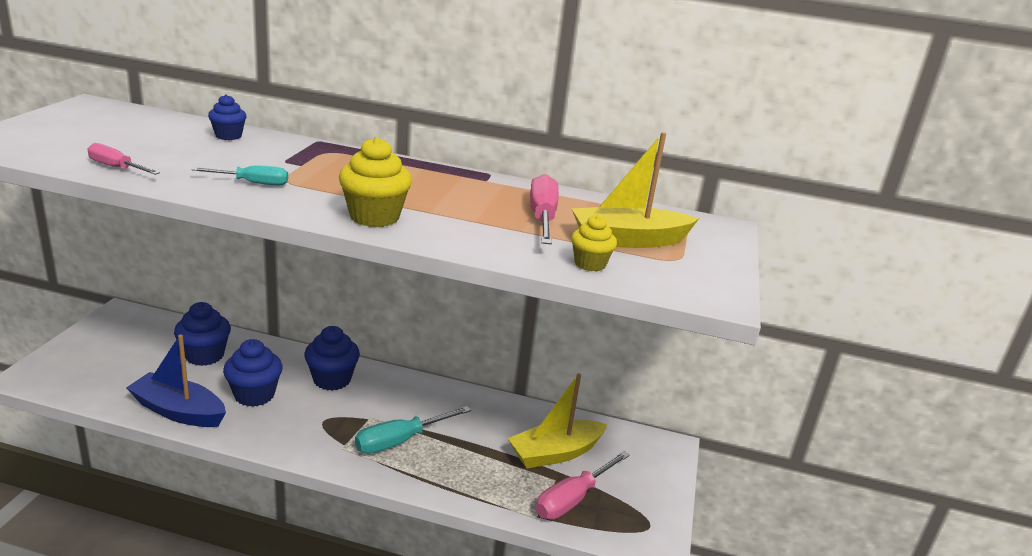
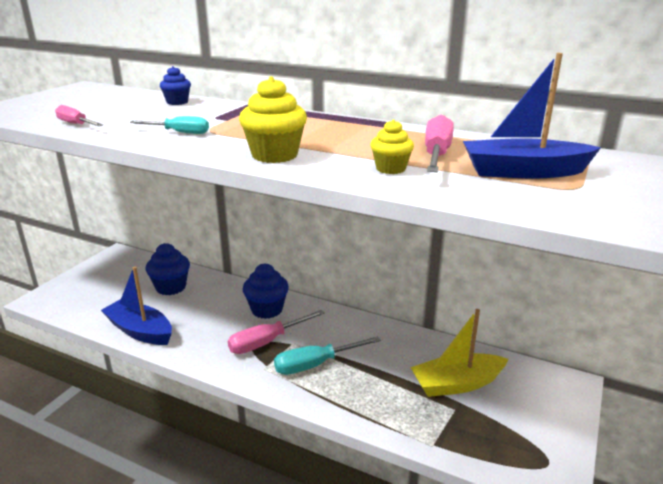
camera: 15 degrees right, 0 degrees up
(254, 395) = (202, 320): blue cupcake -> none
(573, 499) = (470, 430): pink screwdriver -> pink screwdriver (266, 342)
(590, 264) = (478, 192): yellow cupcake -> yellow cupcake (390, 169)
(628, 240) = (523, 172): yellow boat -> blue boat

